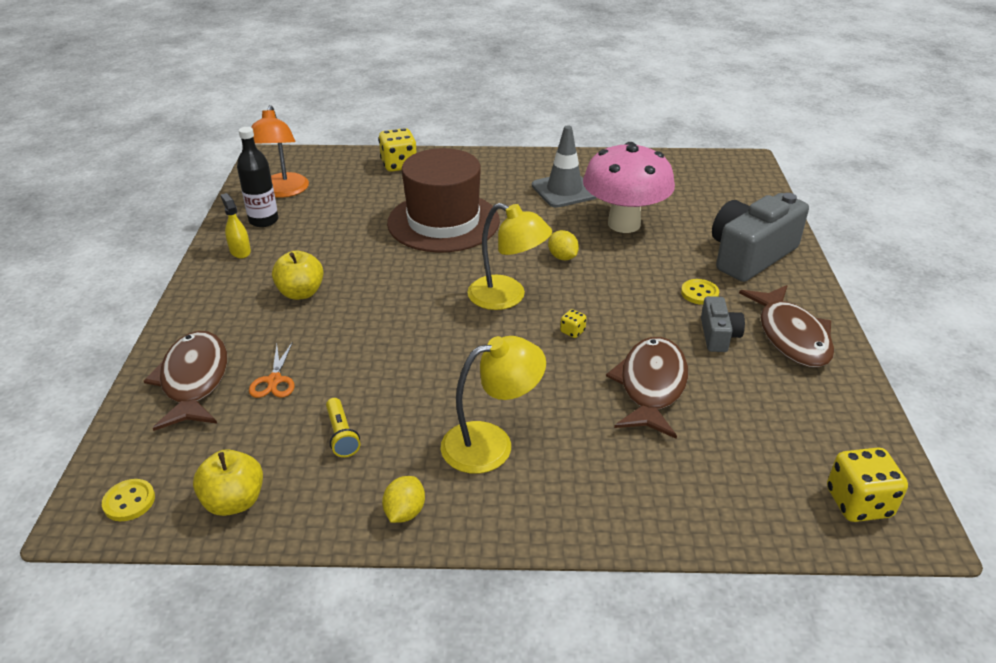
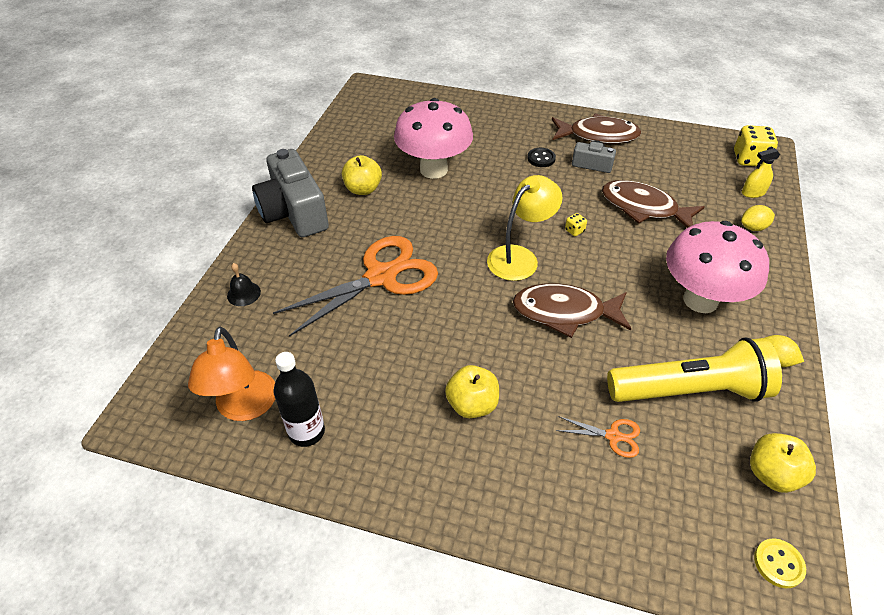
camera: 75 degrees left, 10 degrees up
(194, 381) = (605, 508): brown fish -> brown fish (564, 312)
(240, 251) = (368, 459): yellow spray bottle -> yellow spray bottle (753, 193)
(283, 191) = (244, 407): orange lamp -> orange lamp turned 75 degrees clockwise
(341, 435) = (690, 390): yellow flashlight -> yellow flashlight, size x2.46
(399, 165) = (243, 293): yellow dice -> black bell
(443, 222) = (381, 277): brown hat -> orange scissors
(491, 443) = (700, 300): yellow lamp -> pink mushroom
(562, 257) = (470, 213): yellow lemon -> yellow lemon (753, 227)
(564, 191) = (363, 189): grey traffic cone -> yellow apple
(699, 293) = (541, 158): yellow button -> black button
(750, 255) = (500, 124): grey camera -> grey camera (294, 212)

